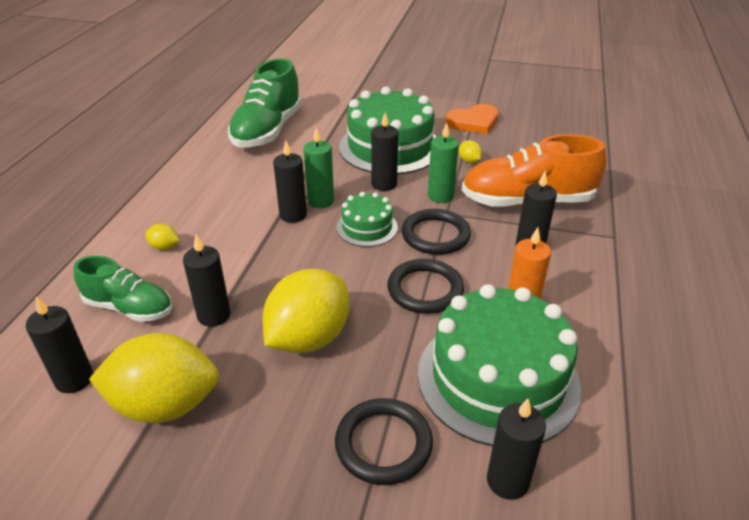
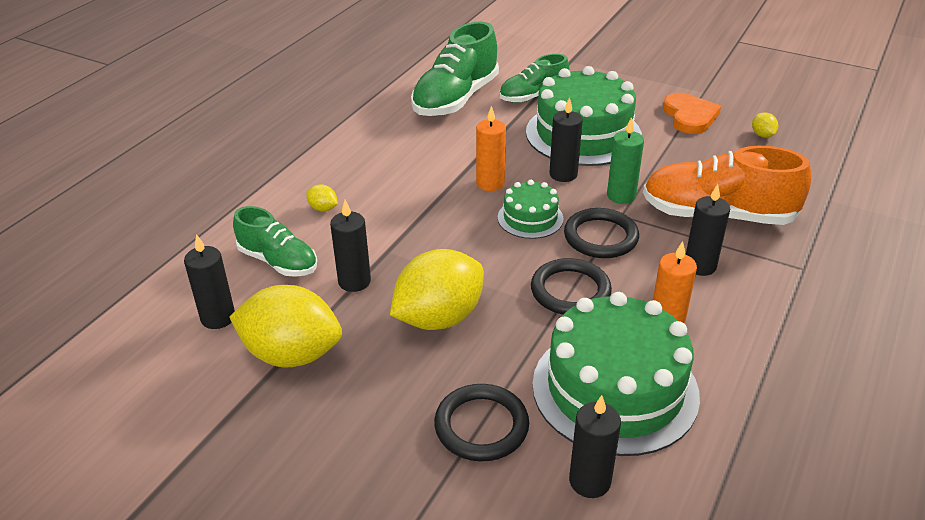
camera: 15 degrees right, 0 degrees up
(293, 215) = (457, 194): black candle -> none
(320, 201) = (490, 183): green candle -> orange candle
(336, 121) = (533, 96): none -> green shoe
(469, 161) = (667, 161): yellow lemon -> yellow lemon (762, 135)
(473, 122) = (689, 116): orange heart -> orange heart turned 90 degrees counterclockwise

